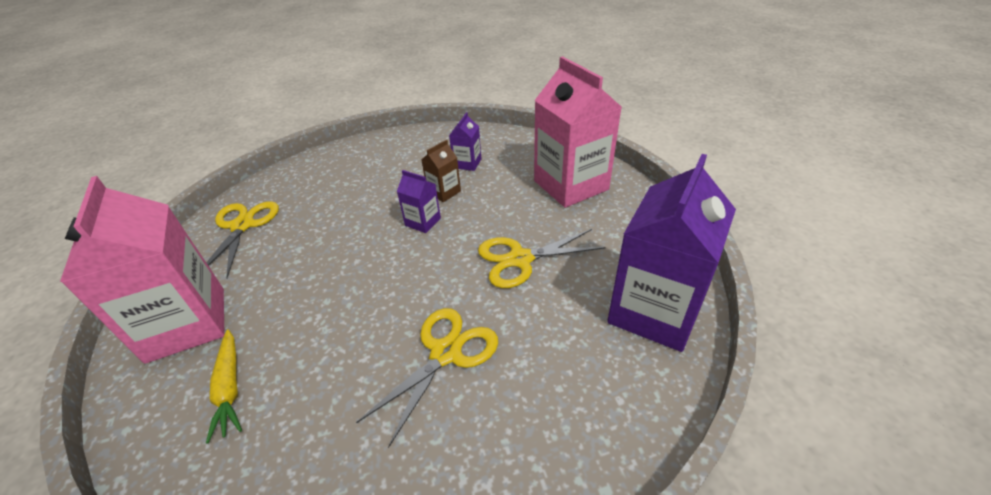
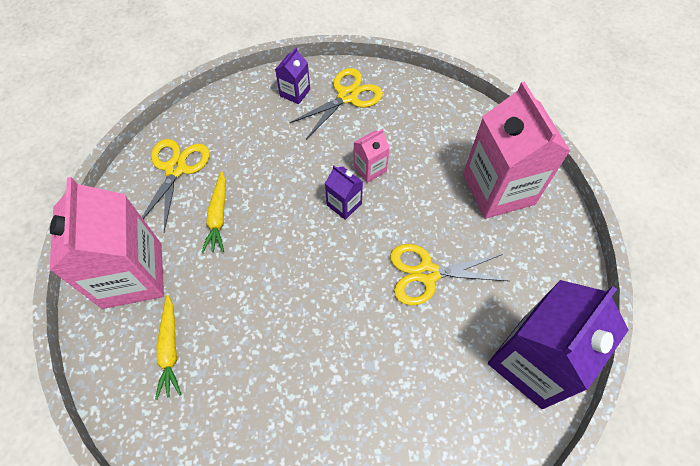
camera: 10 degrees right, 20 degrees up
(289, 255) = (218, 216): none -> yellow carrot
(444, 192) = (370, 168): brown carton -> pink carton
(445, 353) = (344, 359): yellow scissors -> yellow scissors (347, 96)
(467, 163) = (399, 132): purple carton -> purple carton (295, 92)

